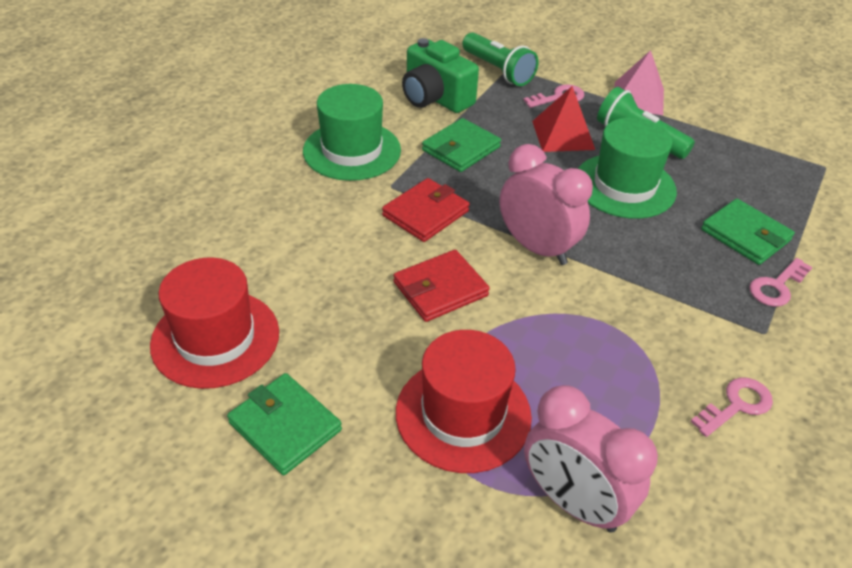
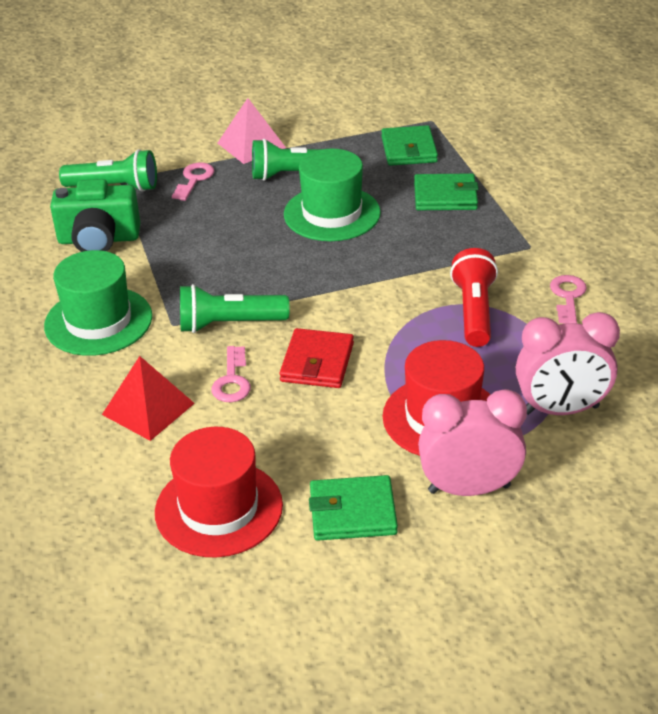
camera: 45 degrees left, 5 degrees down
(426, 213) = (229, 324): red wallet -> green flashlight
(461, 149) = (181, 263): green wallet -> green wallet (409, 149)
(537, 248) = (337, 292): pink clock -> pink clock (469, 489)
(563, 135) = (239, 205): red pyramid -> red pyramid (148, 409)
(626, 349) = (474, 311): none -> red flashlight
(777, 286) = (502, 215): pink key -> pink key (232, 380)

